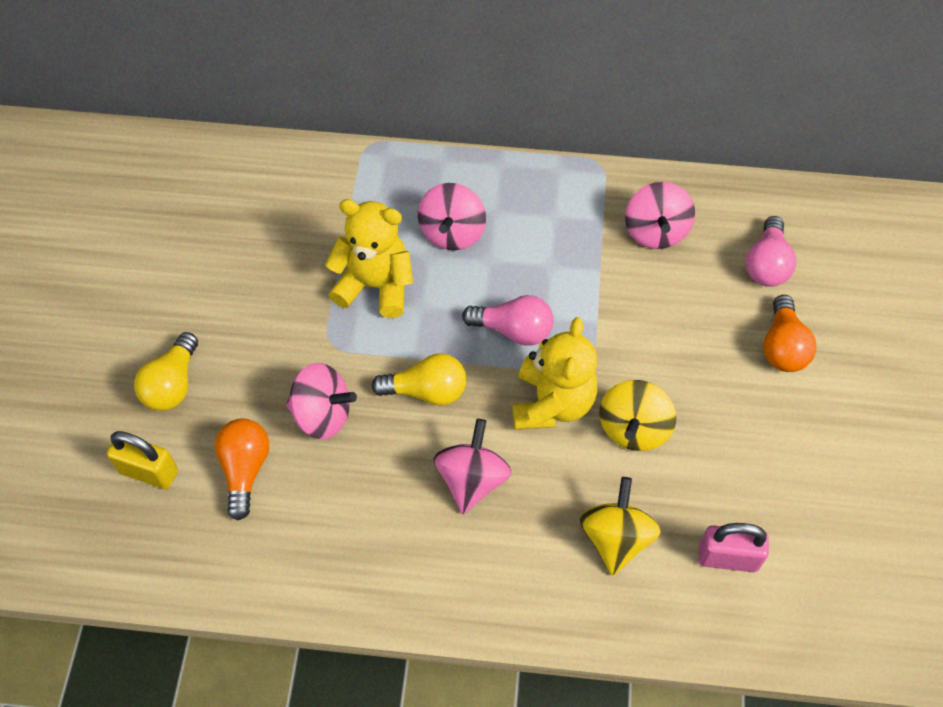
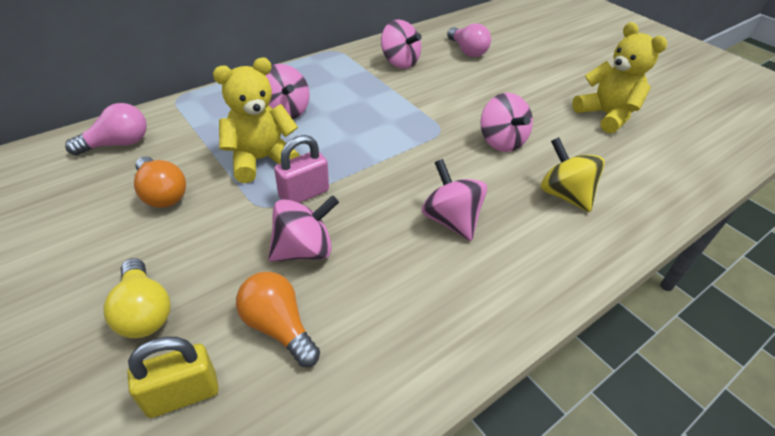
camera: 45 degrees left, 15 degrees down
(427, 391) = (363, 193): yellow light bulb -> none
(513, 330) = (379, 135): pink light bulb -> pink light bulb (118, 144)
(552, 403) = (445, 155): yellow teddy bear -> yellow teddy bear (606, 115)
(633, 428) = (501, 141): yellow spinning top -> pink spinning top
(728, 558) = (622, 167): pink padlock -> pink padlock (304, 194)
(782, 347) = (517, 75): orange light bulb -> orange light bulb (162, 194)

